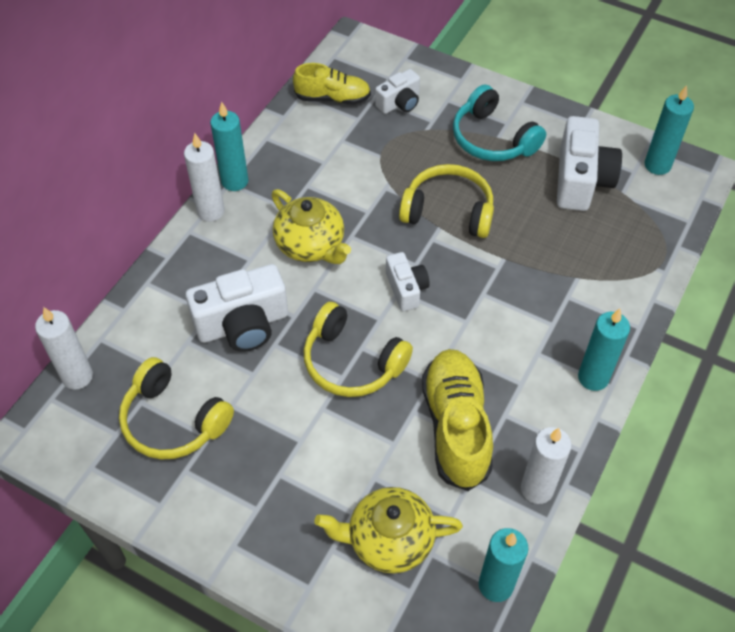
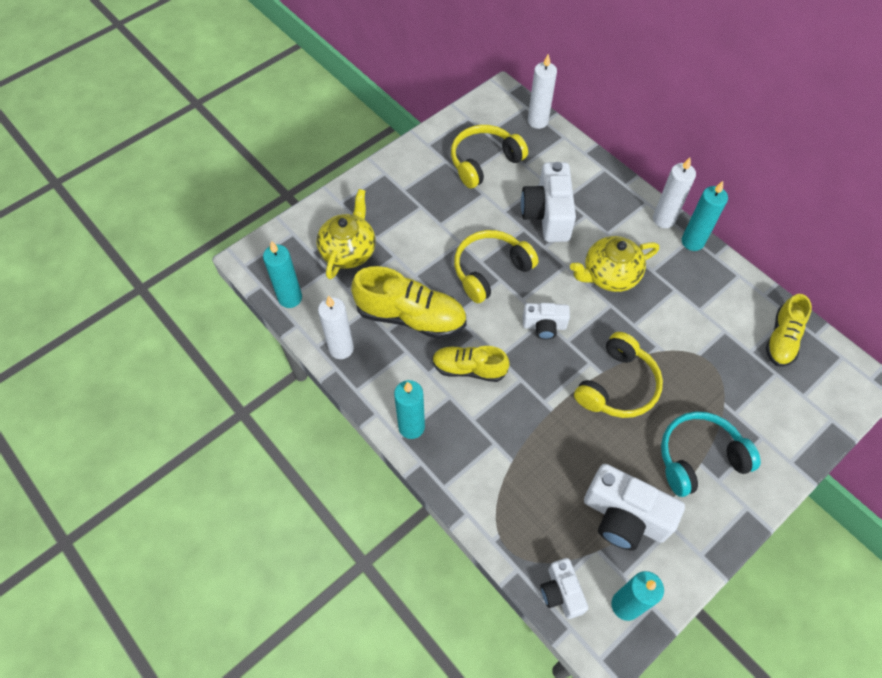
camera: 110 degrees right, 5 degrees up
(399, 103) = (765, 393): white camera -> white camera (561, 592)
(495, 345) = (469, 369): none -> yellow shoe

